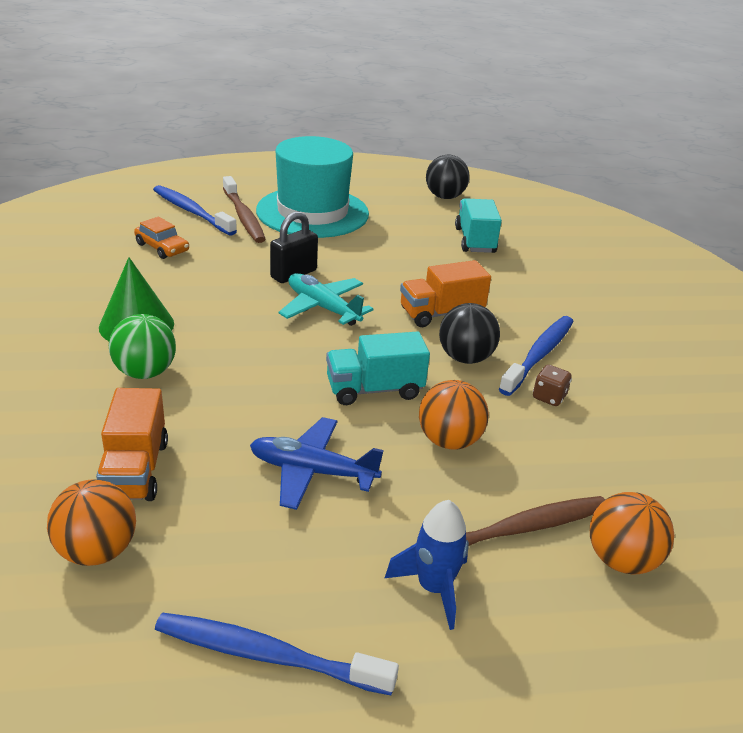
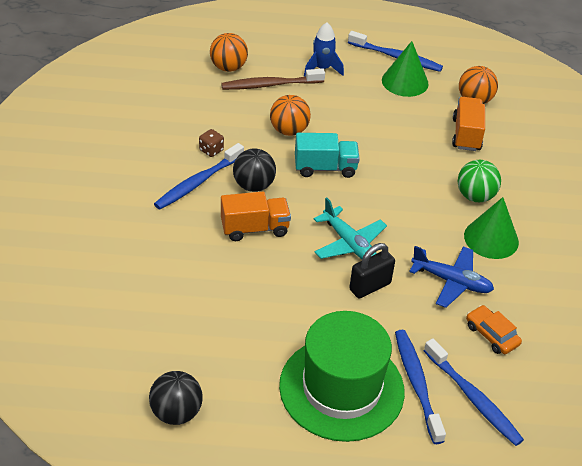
camera: 170 degrees left, 10 degrees up
(244, 217) = (417, 384): brown toothbrush -> blue toothbrush
(248, 579) = (405, 82): none -> green cone
(312, 212) = (341, 388): turquoise hat -> green hat
(312, 471) = (371, 123): blue plane -> blue plane (451, 281)
(475, 240) = (180, 323): turquoise truck -> none

